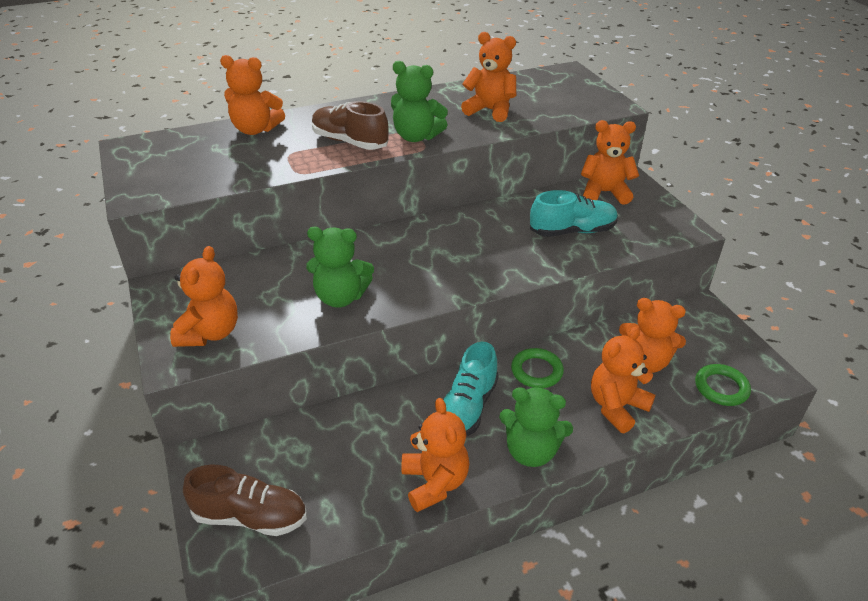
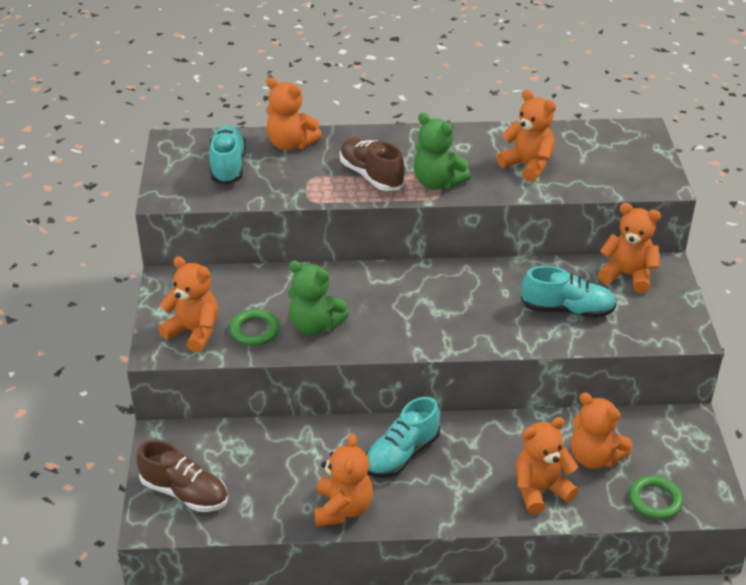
camera: 20 degrees right, 0 degrees up
(197, 158) = (228, 166): none -> turquoise shoe
(210, 333) = (194, 332): orange teddy bear -> orange teddy bear turned 90 degrees counterclockwise
(531, 451) = (439, 506): green teddy bear -> none
(536, 371) = (483, 439): green ring -> green ring (254, 331)

